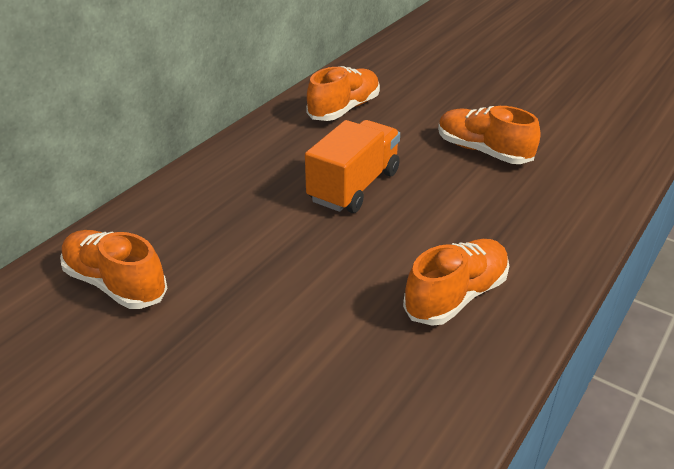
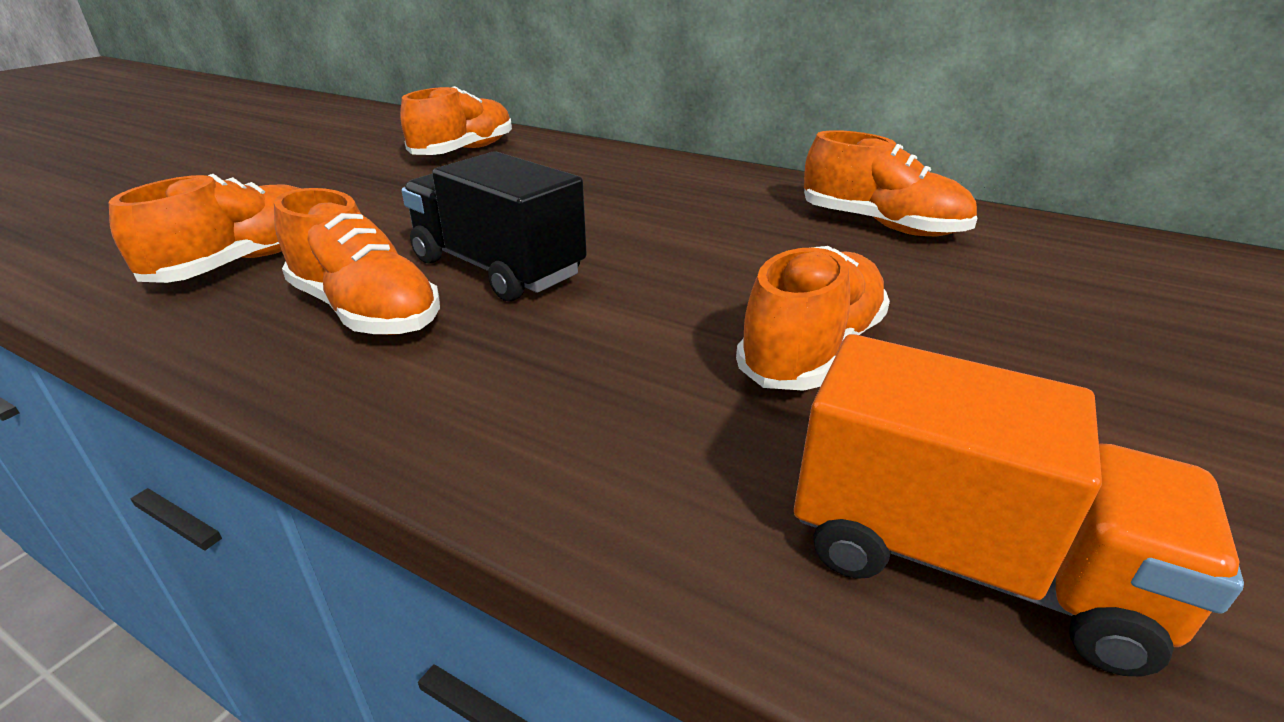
camera: 85 degrees right, 5 degrees down
(354, 186) = (649, 238): orange truck -> orange truck (965, 561)
(379, 379) = (244, 262): none -> orange shoe
(395, 246) = (497, 268): none -> black truck

